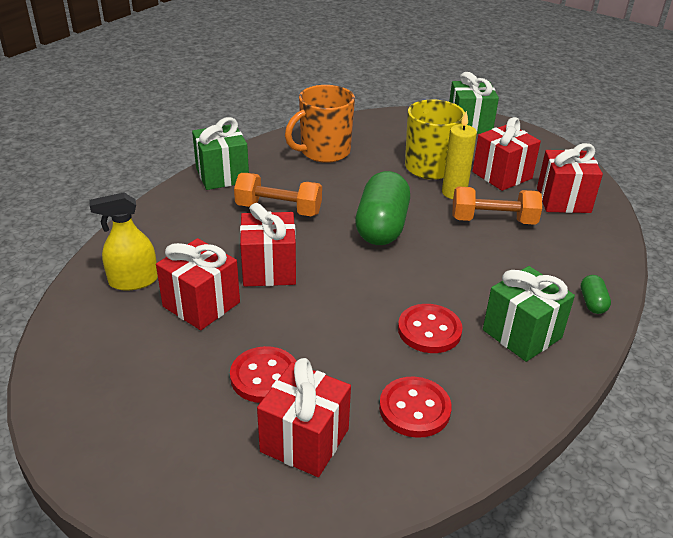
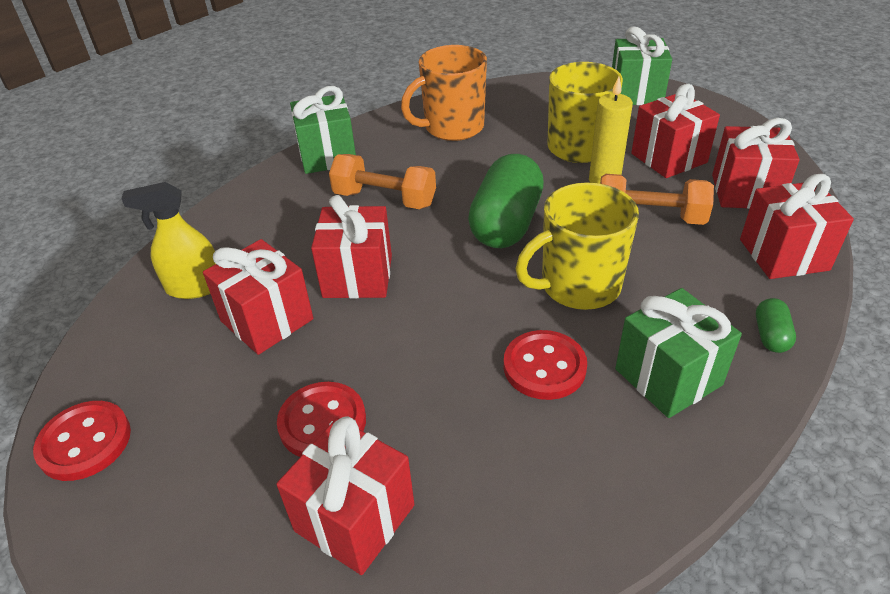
camera: 10 degrees right, 5 degrees up
(414, 409) = (507, 480): red button -> red button (85, 442)
(445, 272) = (578, 286): none -> yellow mug
(596, 246) = (783, 255): none -> red gift

